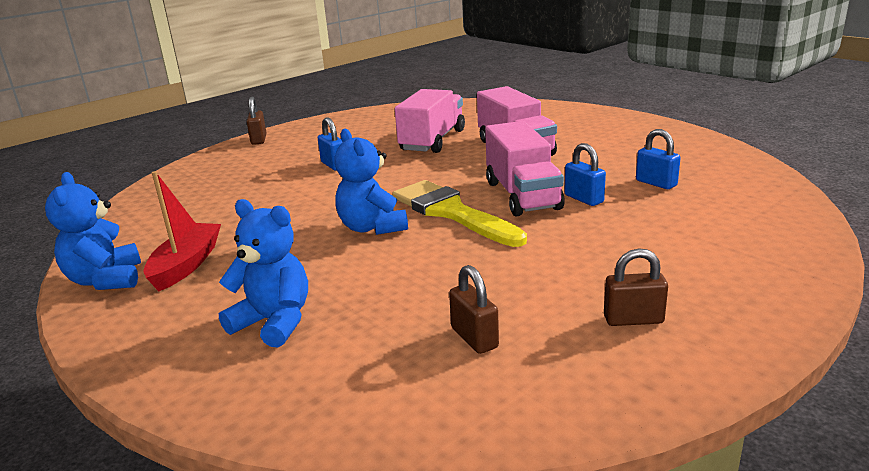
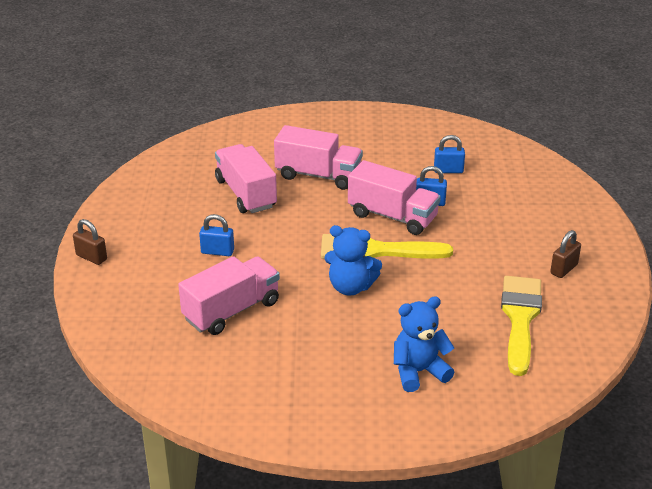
camera: 50 degrees left, 10 degrees up
(106, 280) = (265, 416): blue teddy bear -> none
(186, 265) = (293, 377): red boat -> none
(257, 202) = (231, 311): none -> pink truck
(474, 338) = (520, 319): brown padlock -> yellow brush

